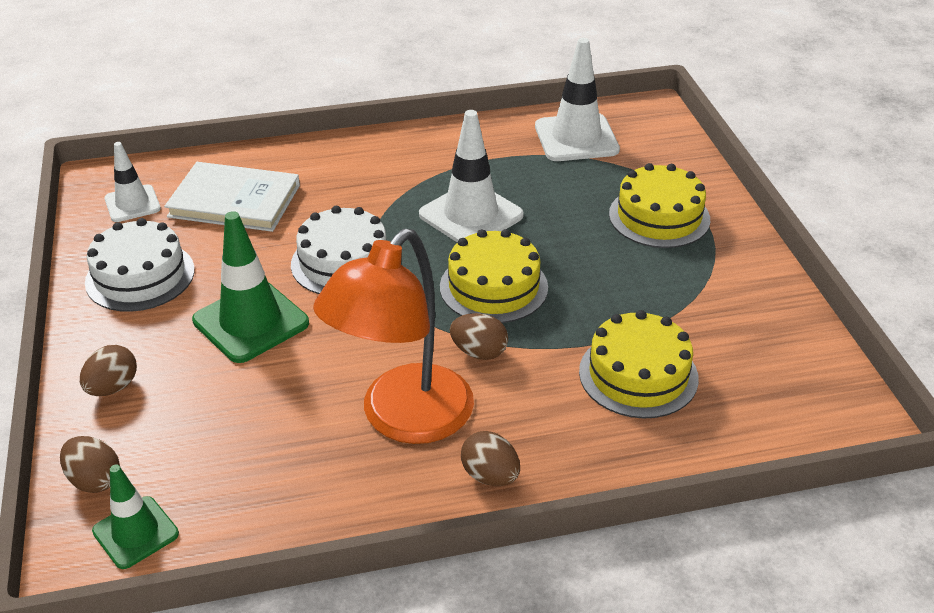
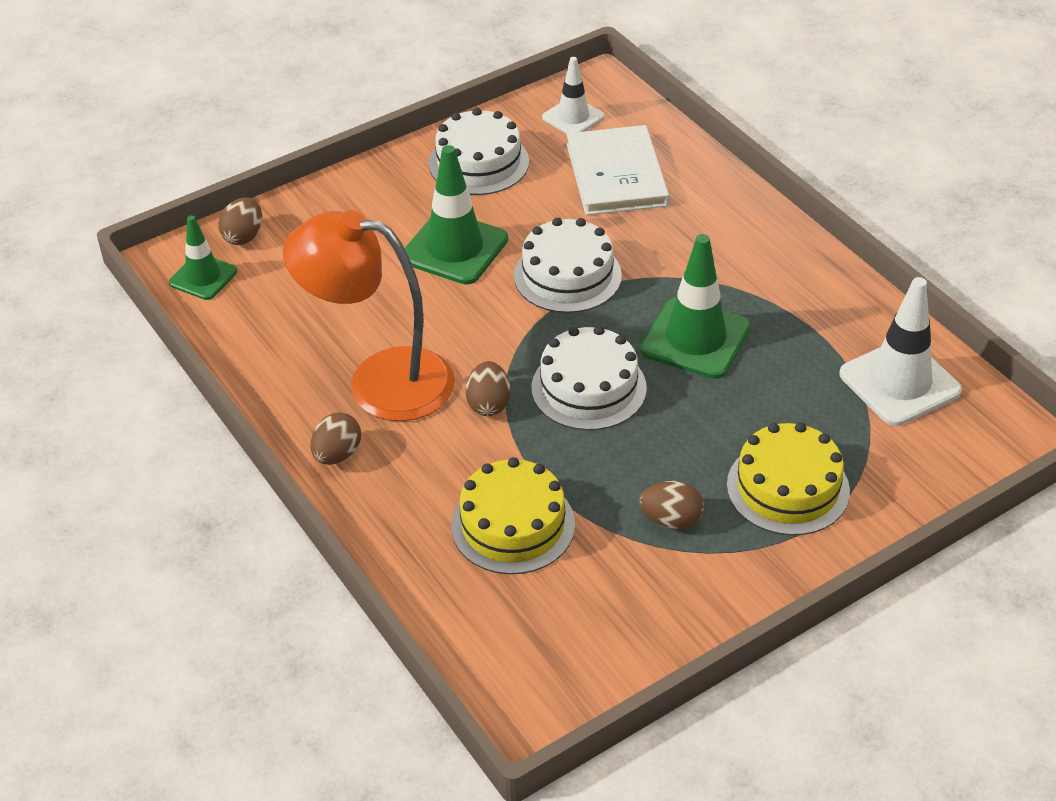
camera: 70 degrees right, 5 degrees up
(113, 387) = (340, 204): brown egg -> brown egg (671, 520)
(471, 215) = (695, 339): white traffic cone -> green traffic cone
(493, 287) = (588, 388): yellow cake -> white cake

